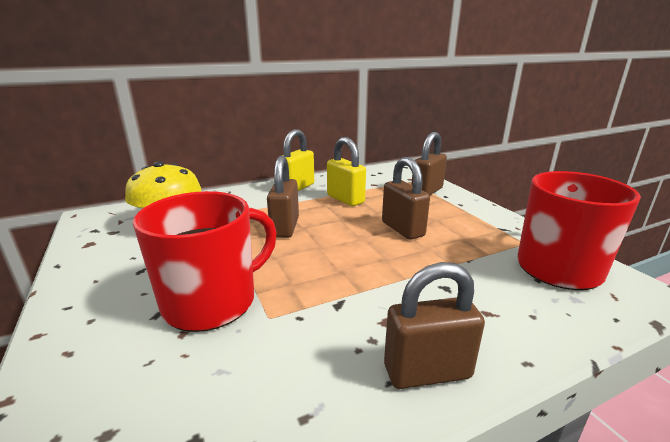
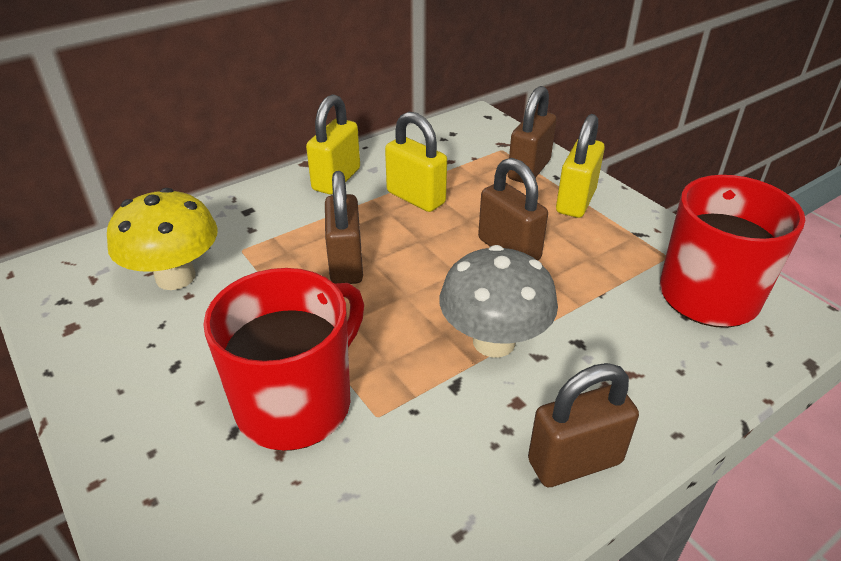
camera: 10 degrees left, 15 degrees up
(377, 280) = (494, 341): none -> grey mushroom
(457, 208) = (575, 201): none -> yellow padlock

